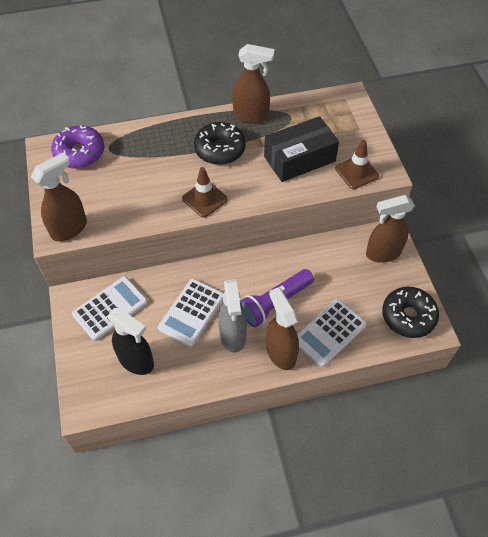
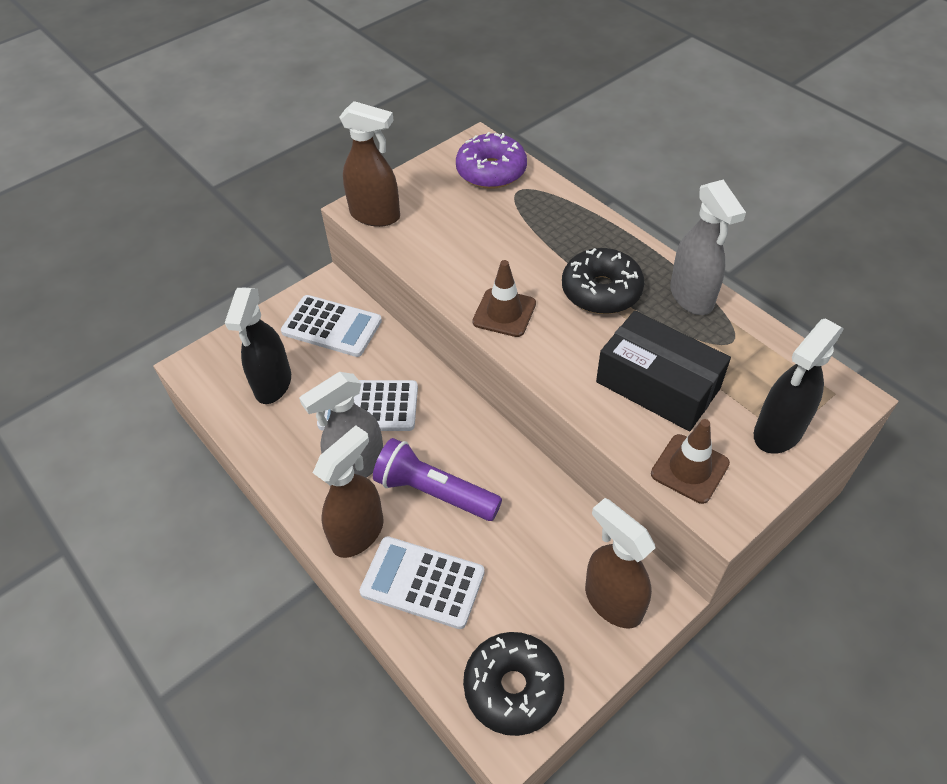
camera: 65 degrees right, 5 degrees down
(251, 116) = (691, 297): brown spray bottle -> grey spray bottle
(355, 130) = (778, 432): none -> black spray bottle

